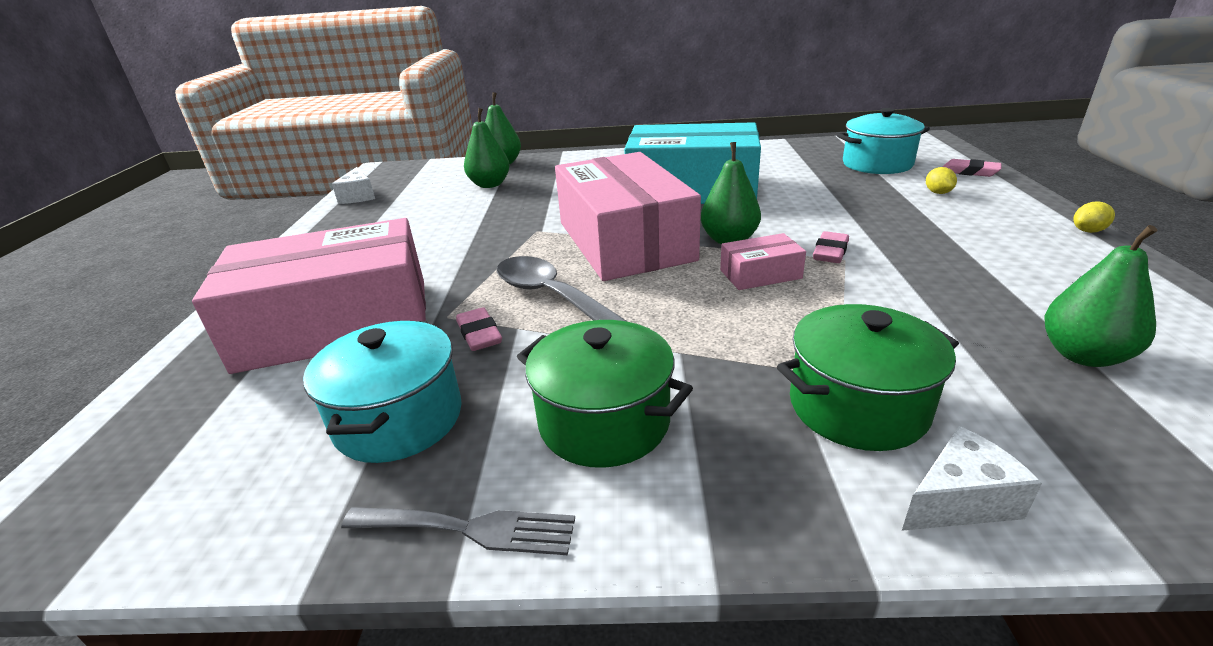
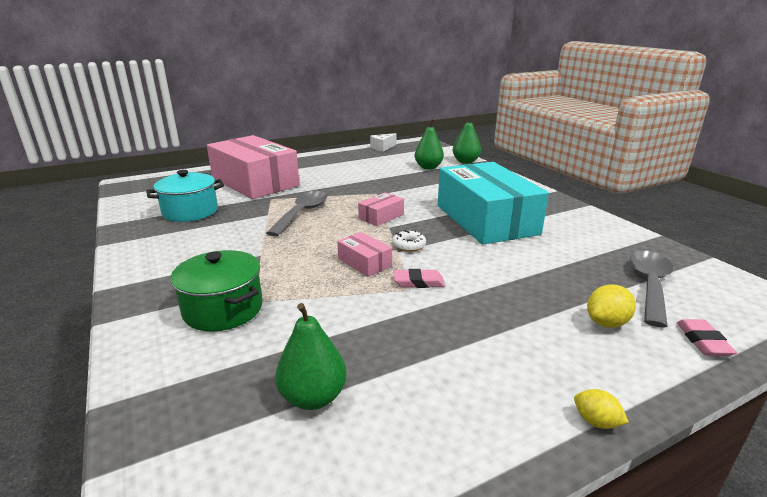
camera: 60 degrees right, 5 degrees down
(469, 529) = (129, 240): grey fork -> none
(479, 334) = (258, 208): pink eraser -> none
(604, 422) = (196, 249): green pot -> none
(624, 241) = (381, 216): pink box -> pink box, size x0.41
(729, 240) = (409, 245): green pear -> white donut
(877, 164) = (650, 285): turquoise pot -> grey spoon
(937, 192) = (606, 323): yellow lemon -> yellow lemon, size x1.51
(959, 500) = (148, 344): white cheese -> none

